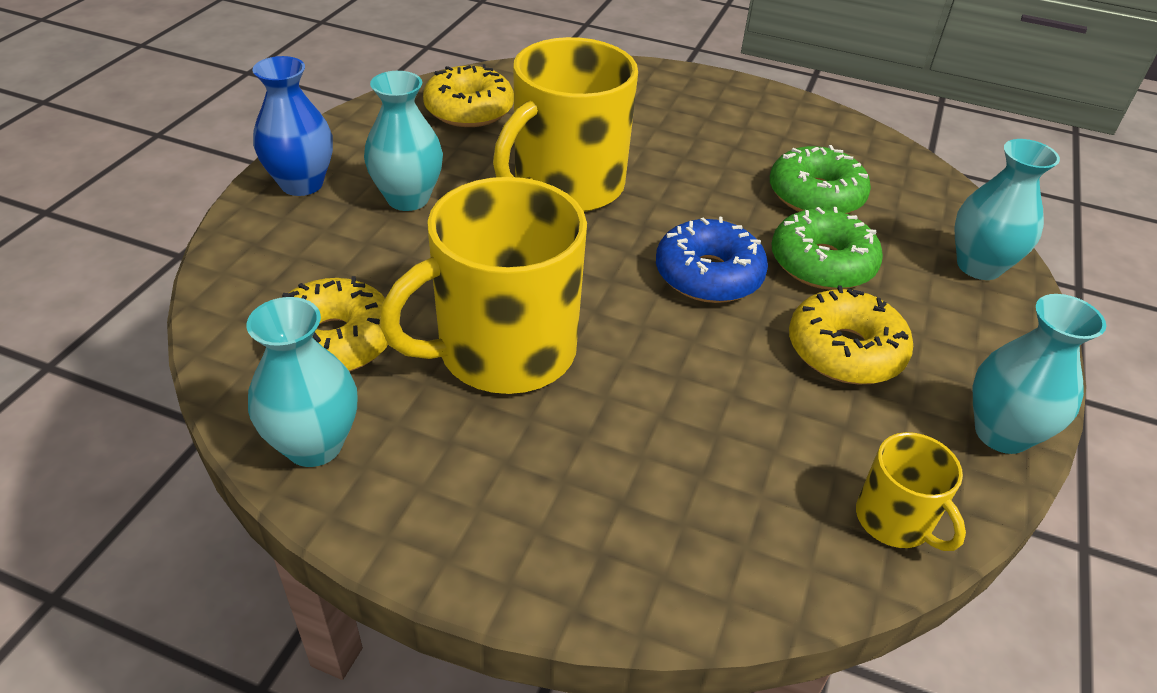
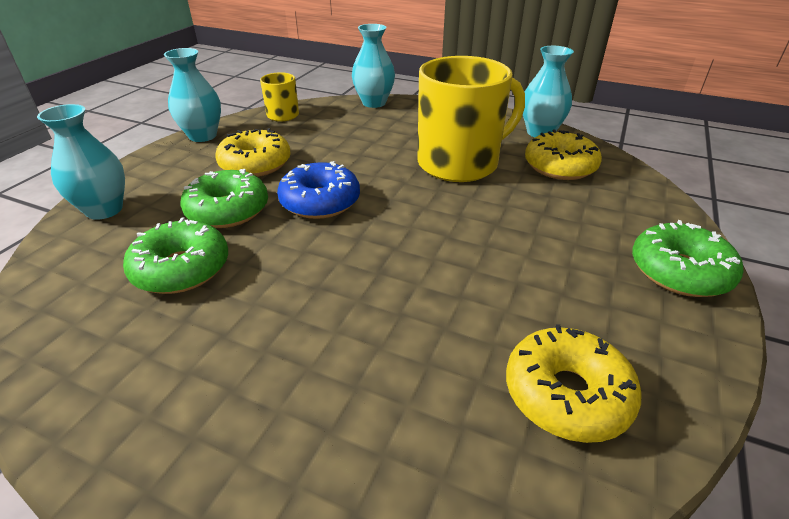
camera: 175 degrees left, 5 degrees down
(302, 184) = (679, 271): blue vase -> green donut
(408, 198) = (571, 258): turquoise vase -> turquoise vase (374, 103)
(566, 185) = (426, 275): yellow mug -> none

